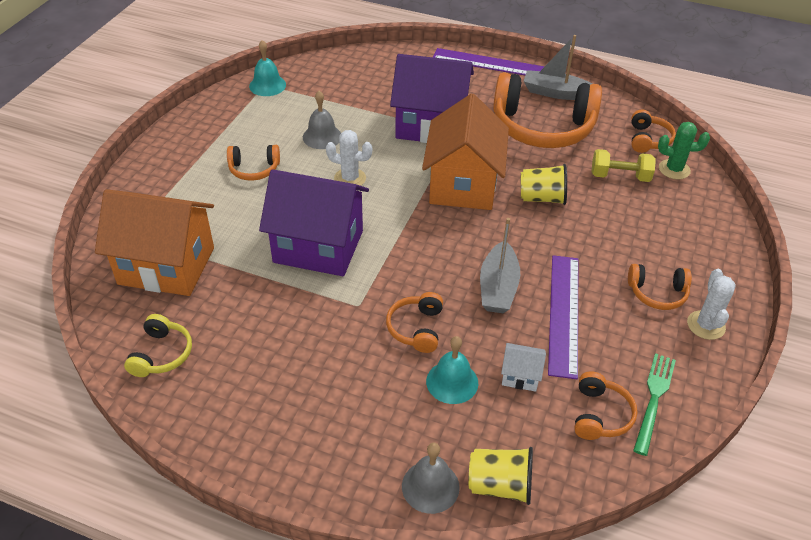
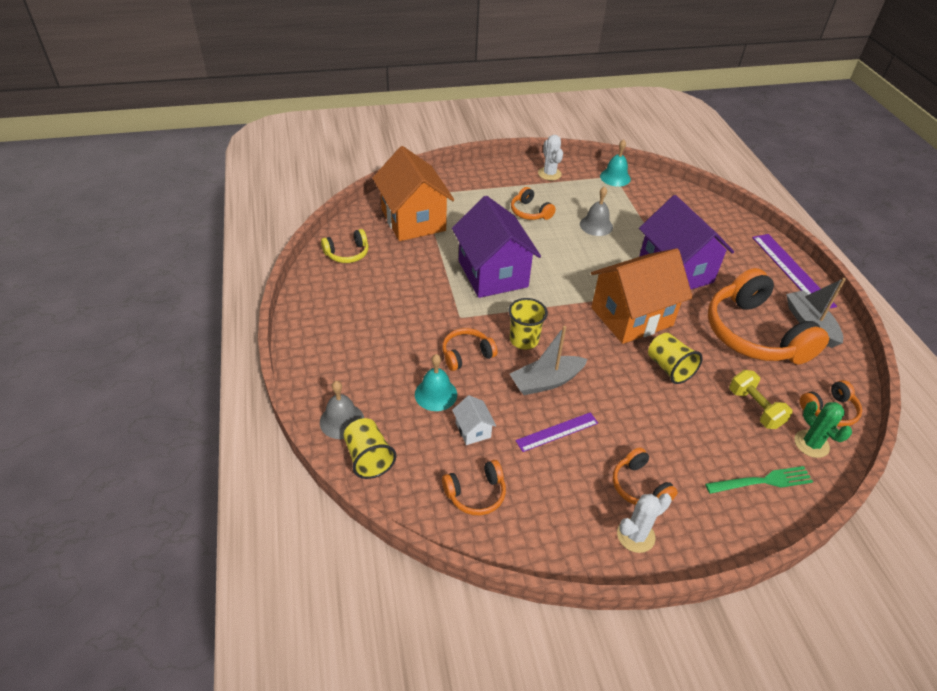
camera: 55 degrees right, 0 degrees up
(350, 178) = (571, 257): white cactus -> white cactus (549, 174)
(432, 274) = (524, 340): none -> yellow cup
(564, 314) = (557, 432): purple ruler -> purple ruler, size x0.60
(654, 399) = (520, 525): green fork -> green fork (762, 481)

